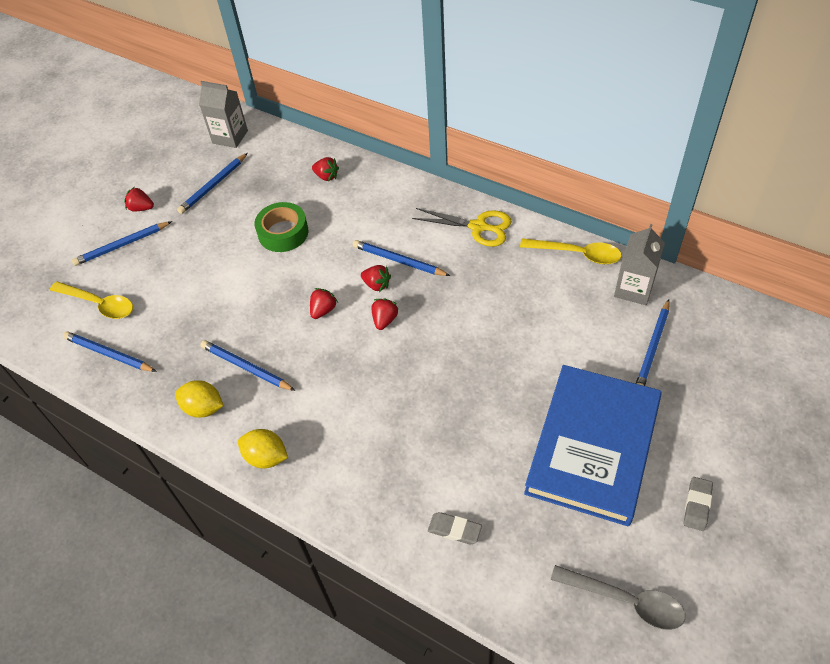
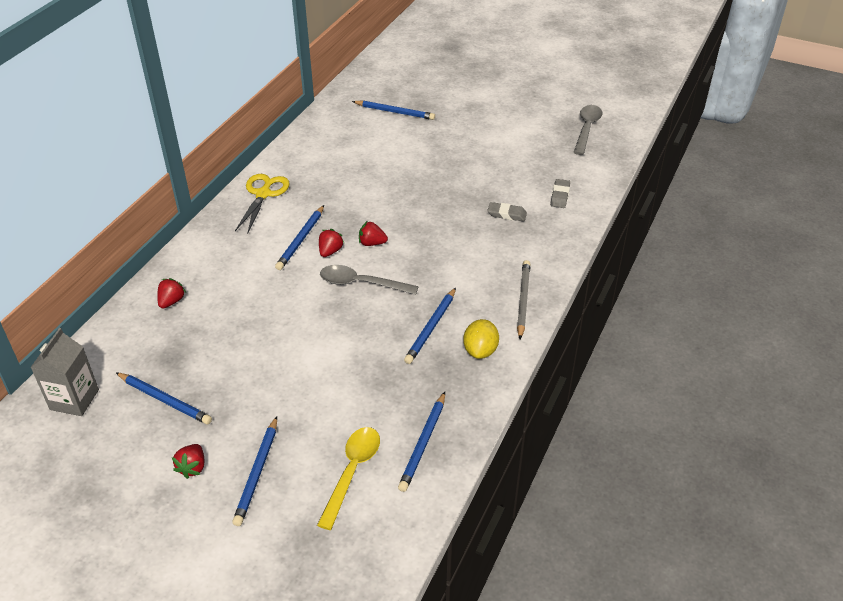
camera: 100 degrees left, 10 degrees down
(122, 245) = (257, 473): blue pencil -> blue pencil turned 45 degrees clockwise
(266, 457) = (523, 300): yellow lemon -> grey pencil
(283, 233) = (254, 325): green tape -> none
(323, 310) = (361, 283): red strawberry -> grey spoon
(577, 254) = (301, 142): yellow spoon -> none
(593, 446) = (481, 138): blue book -> none
(633, 289) = (339, 118): grey carton -> none
(697, 505) = (516, 101): grey eraser -> grey eraser (507, 214)

